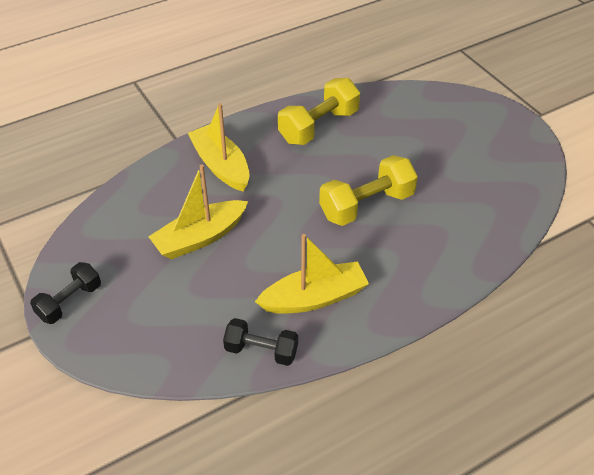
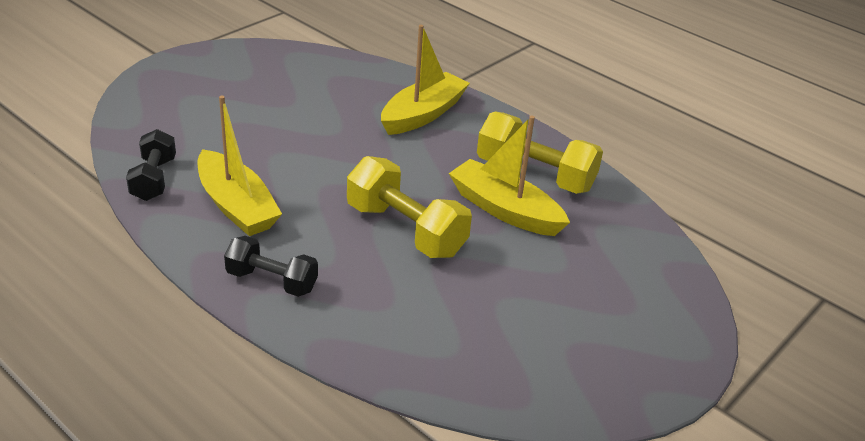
camera: 70 degrees right, 10 degrees down
(70, 302) = (198, 62): black dumbbell -> black dumbbell (272, 281)
(200, 238) = (304, 118): yellow boat -> yellow boat (504, 210)

